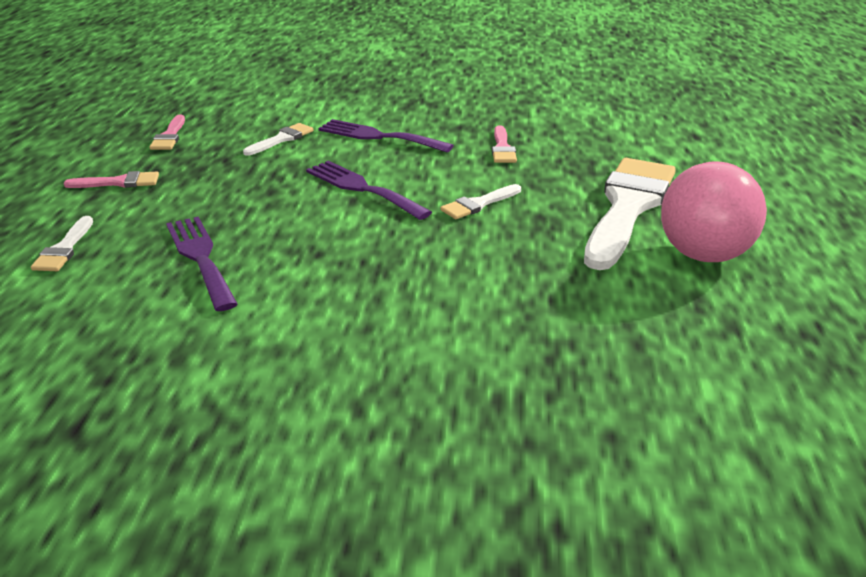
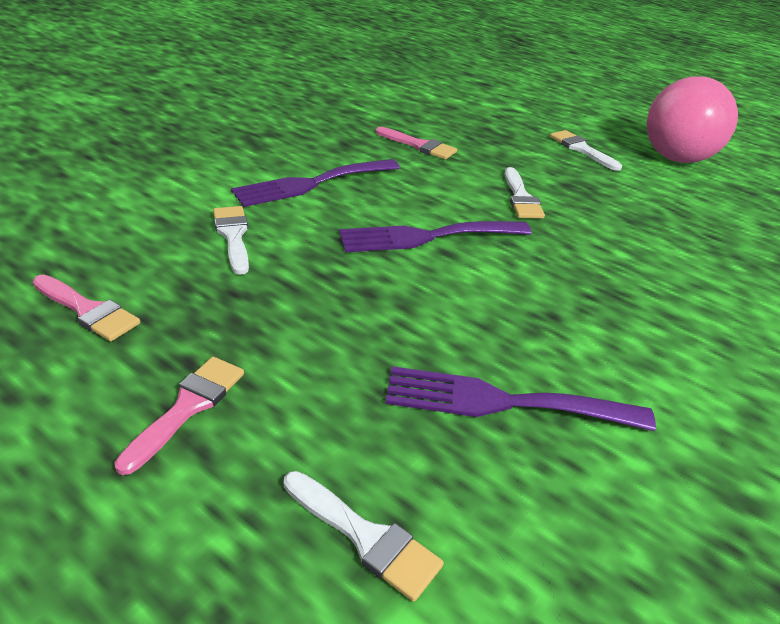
camera: 60 degrees left, 5 degrees up
(628, 207) = (581, 149): white brush -> white brush, size x0.44

